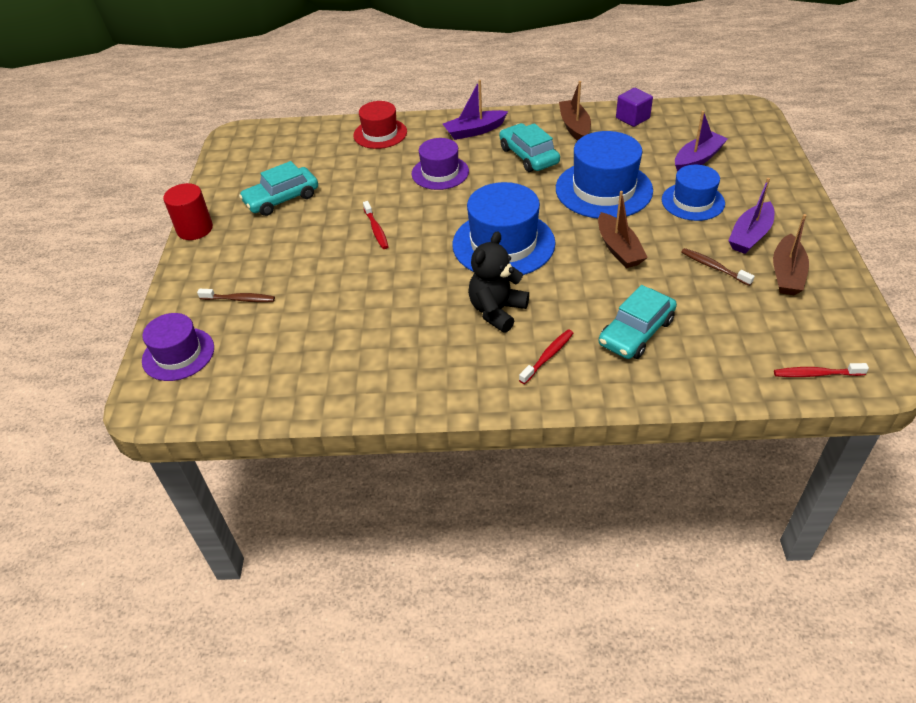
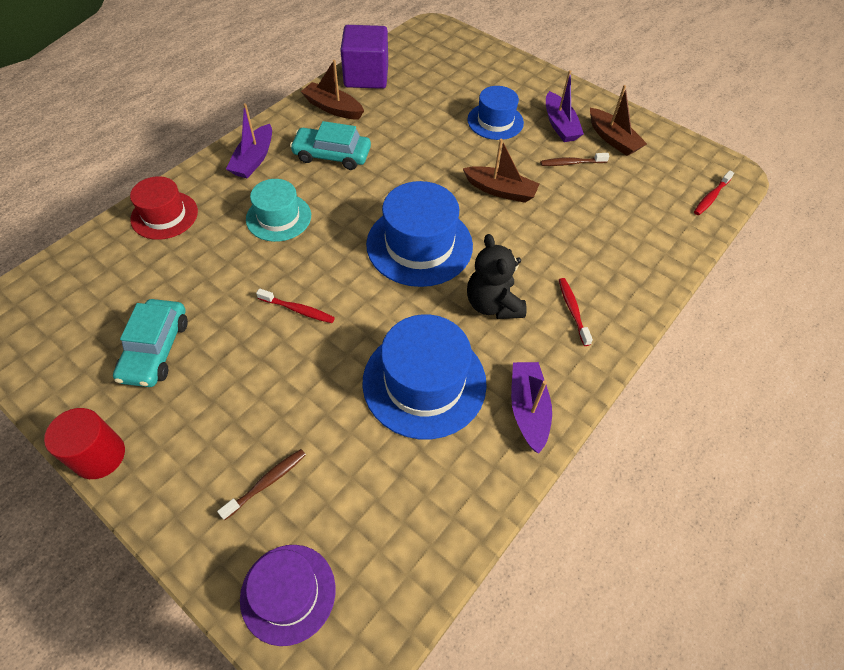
camera: 55 degrees left, 10 degrees up
(440, 173) = (278, 217): purple hat -> turquoise hat
(603, 189) = (426, 149): blue hat -> blue hat (424, 382)
(632, 118) = (366, 76): purple cube -> purple cube, size x1.71
(636, 332) = (595, 246): turquoise car -> none
(697, 159) = (454, 85): purple boat -> purple boat (528, 409)

